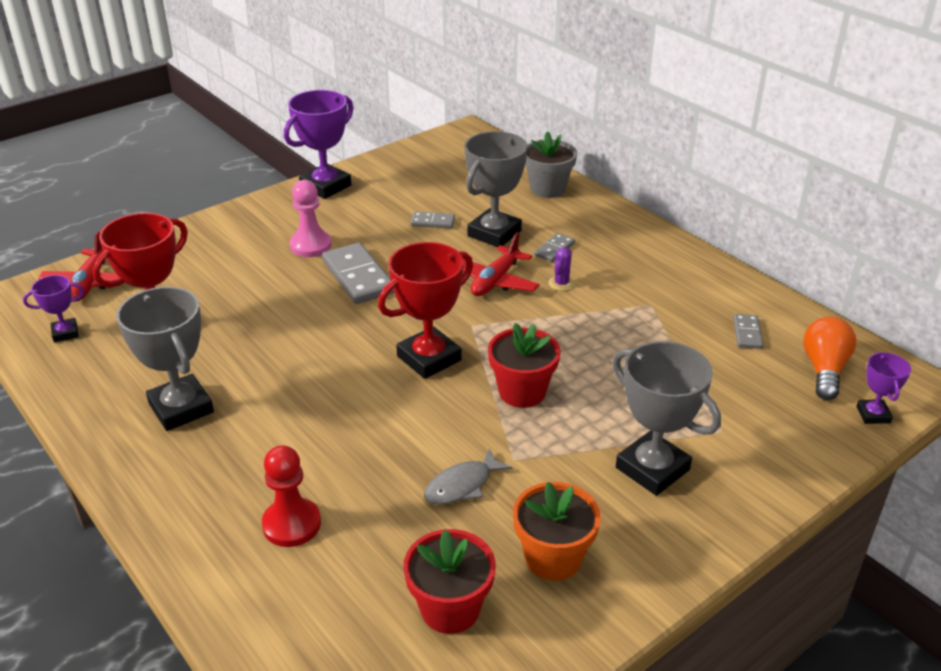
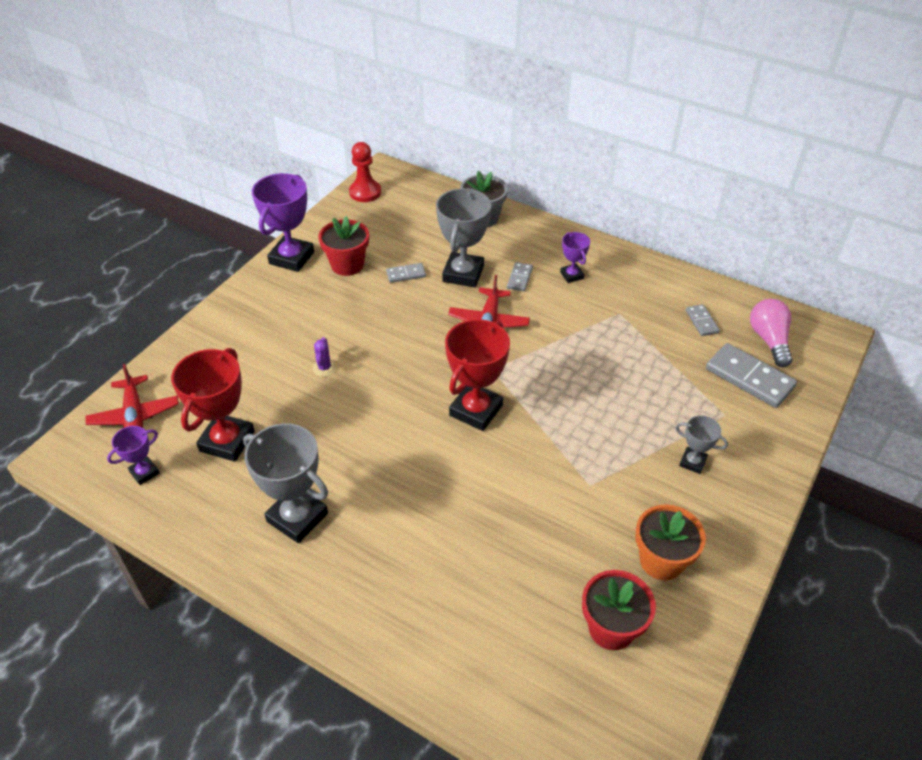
camera: 20 degrees left, 10 degrees up
(291, 524) = (452, 596): red pawn -> red pawn (365, 192)
(311, 245) = (314, 324): pink pawn -> none
(358, 277) = (373, 346): grey domino -> grey domino (749, 378)
(462, 485) = (564, 519): grey fish -> none
(522, 392) = (564, 421): red flower pot -> red flower pot (347, 265)
(561, 283) = (542, 310): purple cactus -> purple cactus (324, 368)
(652, 469) = (692, 462): grey trophy -> grey trophy, size x0.52
(824, 370) = (769, 340): orange light bulb -> pink light bulb
(873, 415) = (818, 370): purple trophy -> purple trophy (572, 275)

